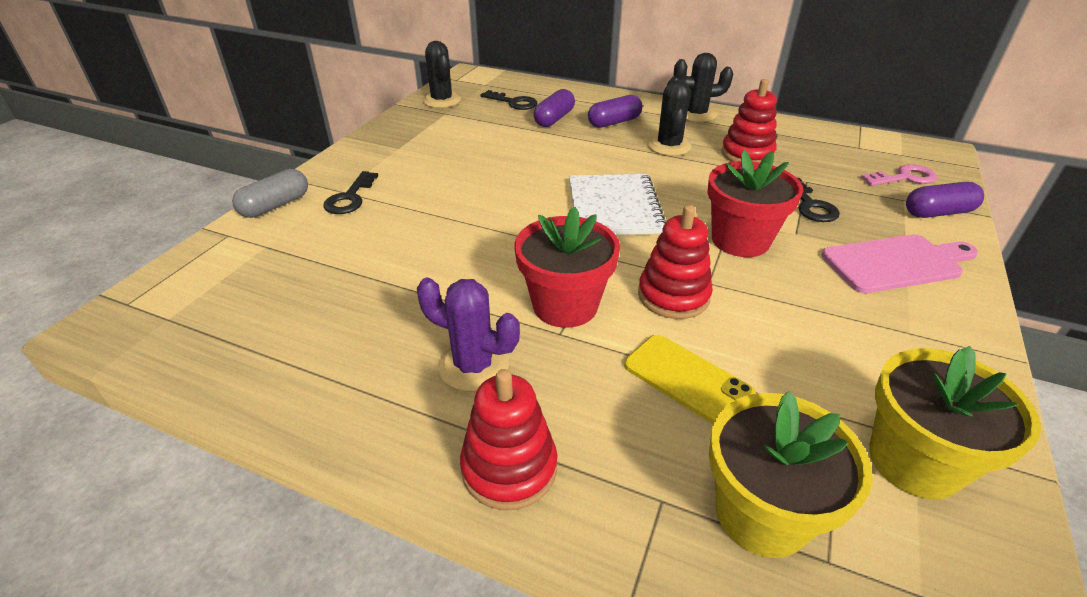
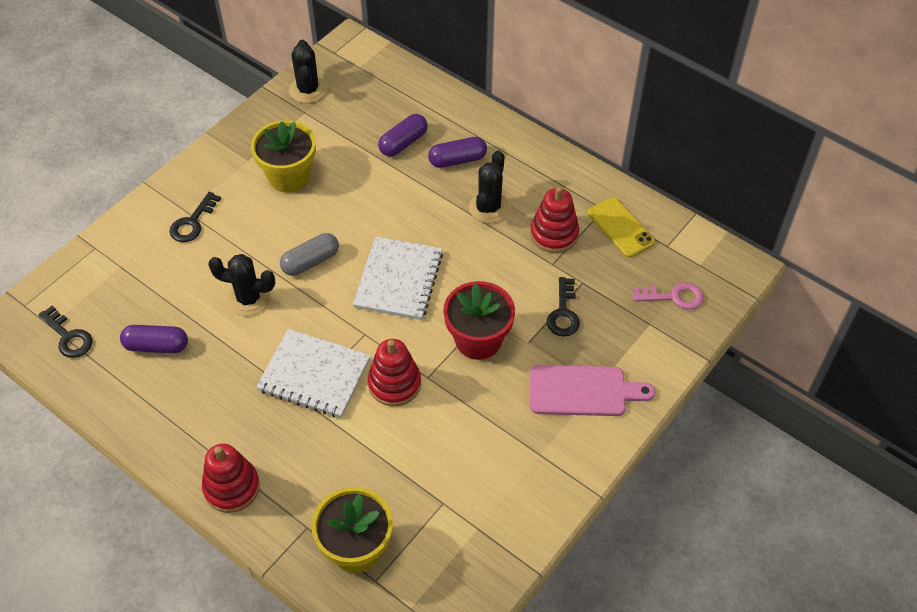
camera: 15 degrees right, 15 degrees up
(275, 206) = (134, 220): grey capsule -> grey capsule (310, 262)
(473, 366) = (235, 411): purple cactus -> none
(513, 102) = (375, 106): black key -> black key (68, 336)
(565, 305) = (314, 375): red flower pot -> white notebook
(687, 379) = (365, 454): yellow phone -> yellow phone (620, 227)
(696, 114) = (544, 163): black cactus -> black cactus (248, 299)
(914, 462) = (465, 542): yellow flower pot -> yellow flower pot (289, 176)
(938, 212) = (665, 345): purple capsule -> purple capsule (156, 346)

